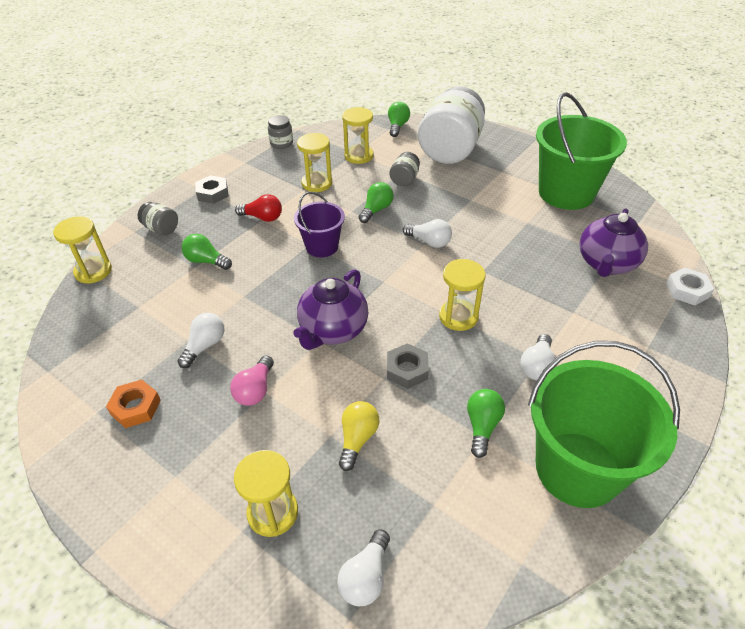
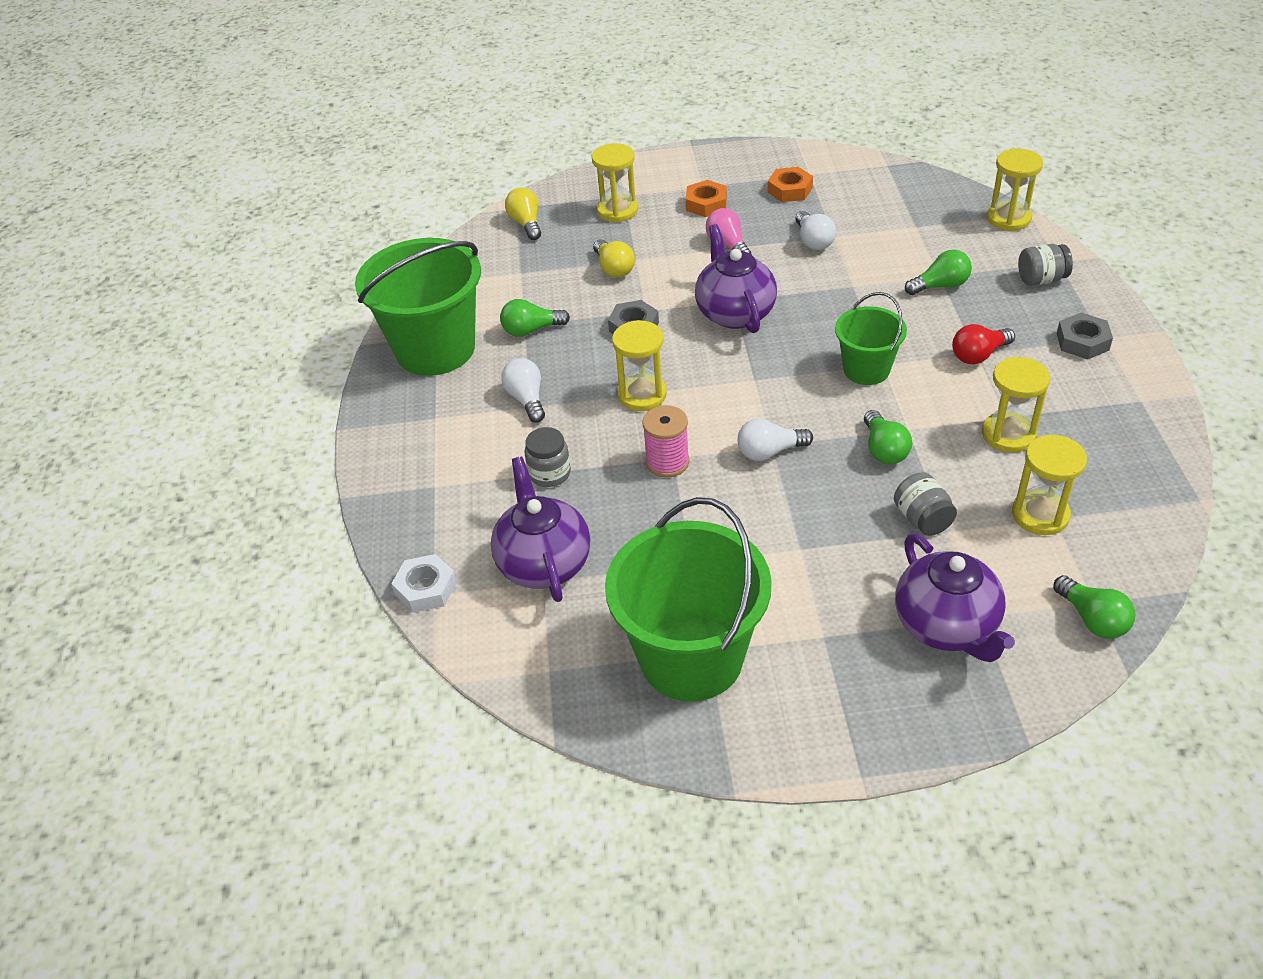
camera: 140 degrees right, 0 degrees up
(204, 450) = (706, 204): none -> orange nut
(281, 143) = (1165, 459): grey jar -> grey jar (549, 473)
(322, 246) = (866, 369): purple bucket -> green bucket
(366, 577) = (526, 223): white light bulb -> yellow light bulb
(450, 150) = (946, 626): white jar -> purple teapot
(482, 426) = (531, 330): green light bulb -> green light bulb turned 105 degrees clockwise
(488, 270) = (667, 462): none -> pink spool

